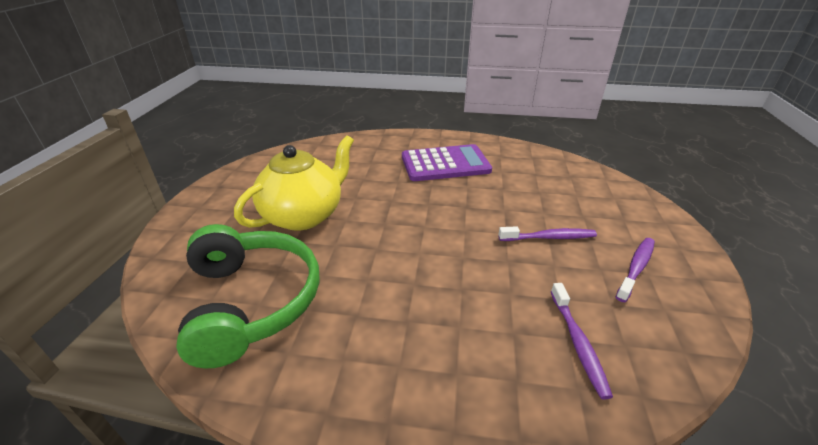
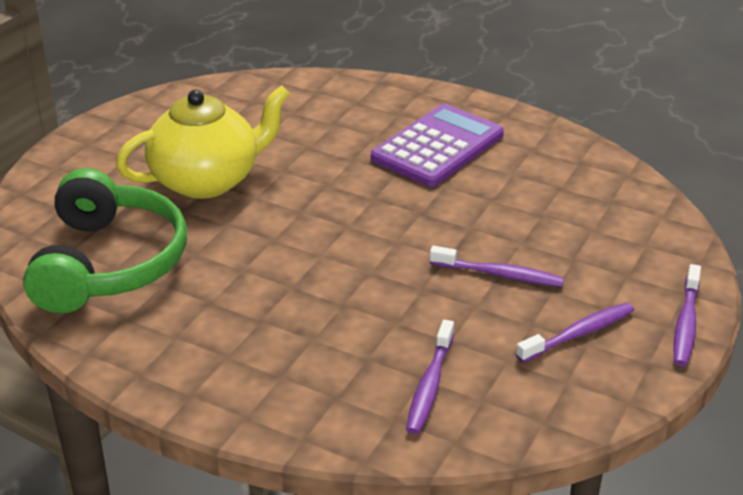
camera: 20 degrees right, 0 degrees up
(445, 164) = (437, 147): purple calculator -> purple calculator turned 60 degrees counterclockwise
(688, 243) = (686, 323): none -> purple toothbrush

